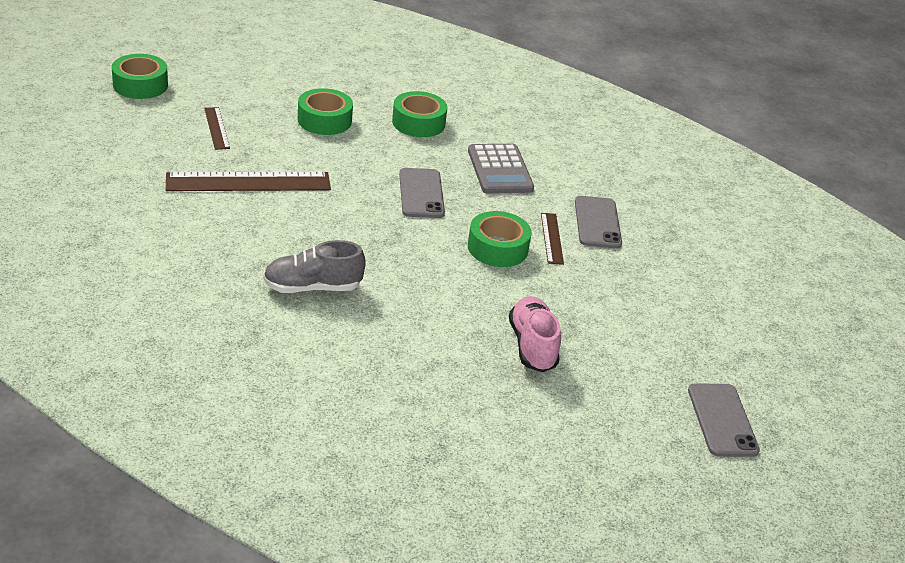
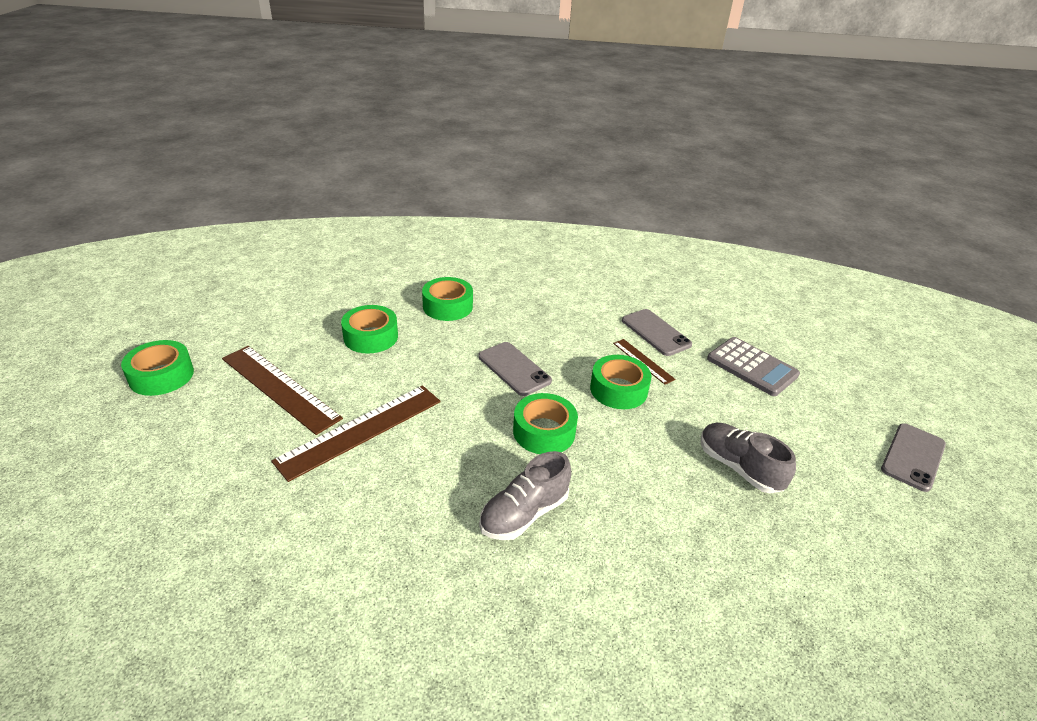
camera: 30 degrees left, 0 degrees up
(216, 128) = (279, 388): brown ruler -> brown ruler, size x1.94
(392, 246) = (544, 432): none -> green tape
(500, 170) = (547, 320): grey calculator -> grey calculator (752, 367)
(532, 346) = (738, 467): pink shoe -> grey shoe
(722, 420) = (913, 457): grey phone -> grey phone turned 75 degrees clockwise

